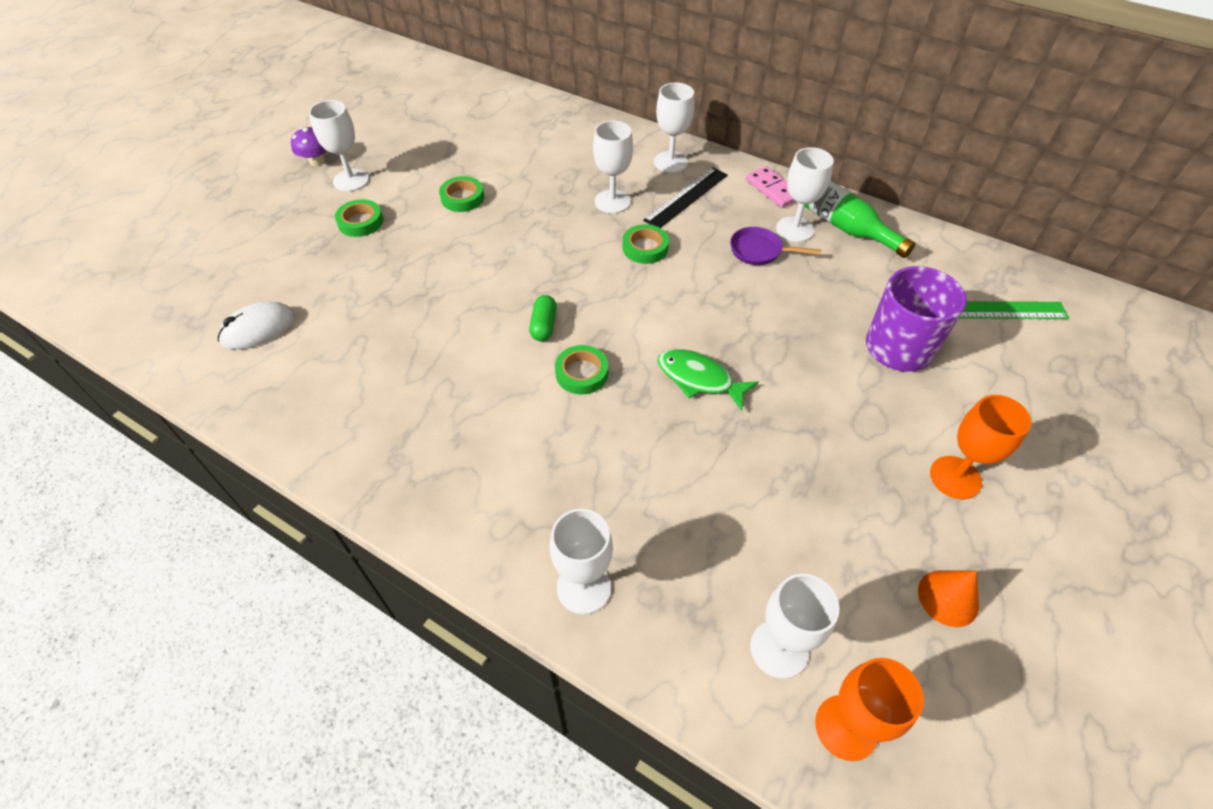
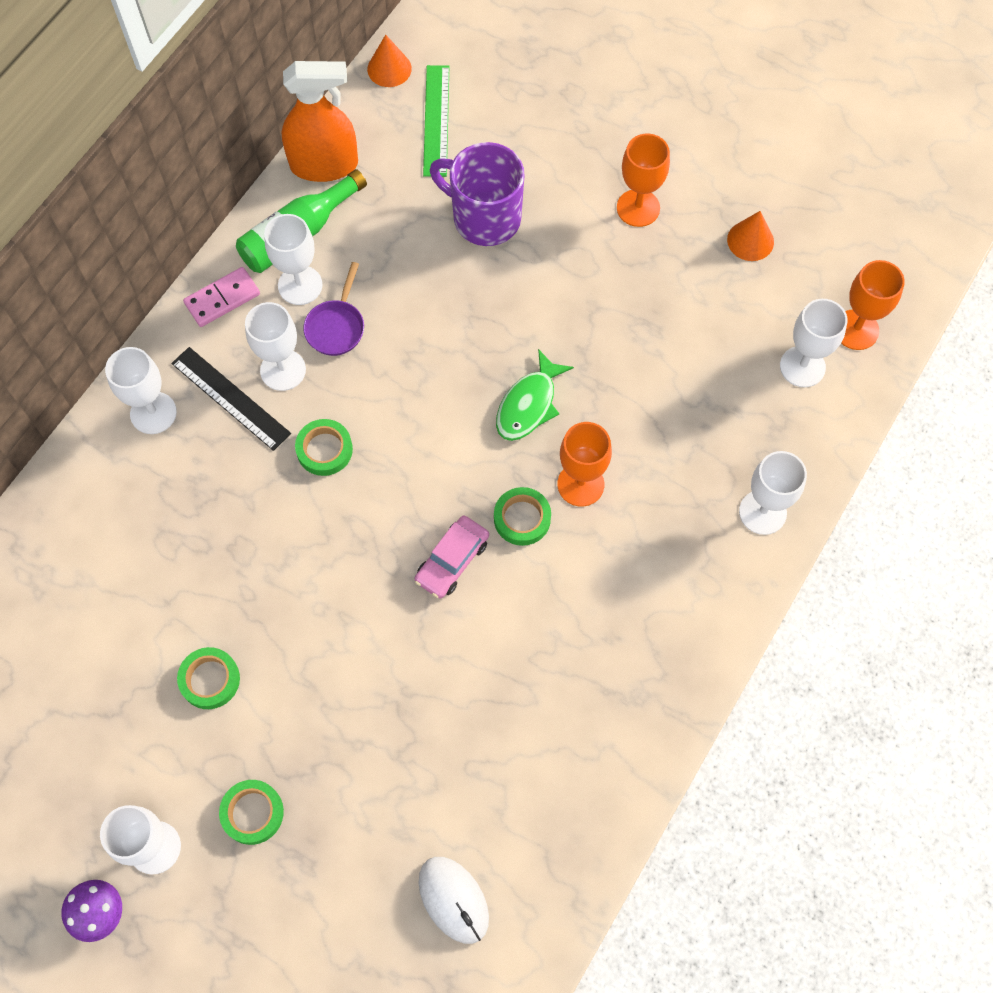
camera: 90 degrees left, 15 degrees up
(544, 326) = (452, 561): green capsule -> pink car
(612, 201) = (232, 486): white goblet -> white goblet (283, 370)
(616, 418) = (580, 484): none -> orange goblet
(919, 239) = (324, 165): none -> orange spray bottle
(1043, 277) = (389, 69): none -> orange cone

